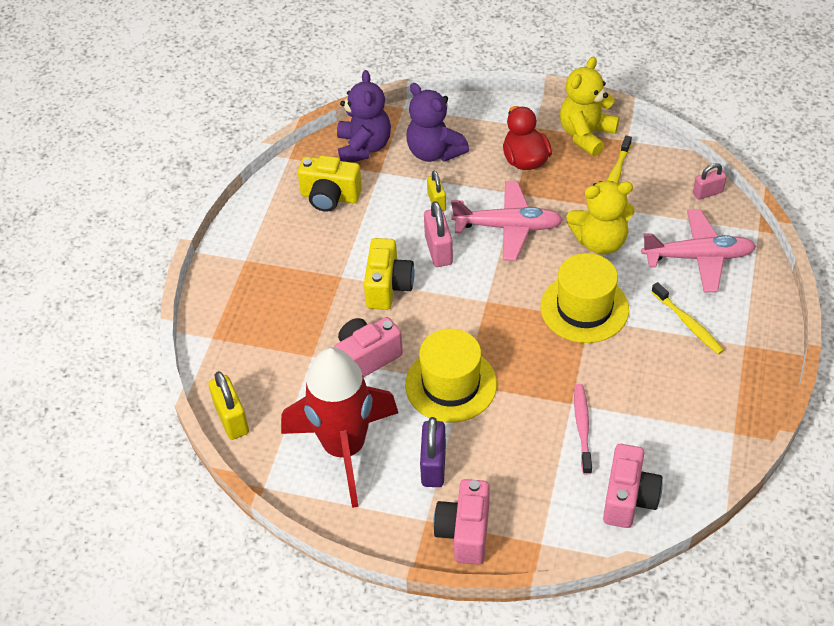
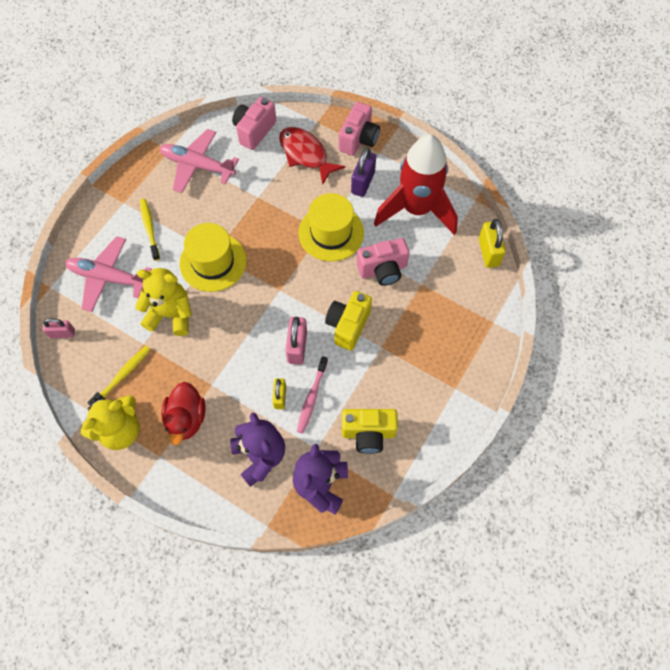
camera: 165 degrees left, 15 degrees up
(330, 197) = (368, 433): yellow camera -> yellow camera turned 150 degrees clockwise
(508, 227) = (233, 351): pink plane -> pink plane (197, 166)
(534, 484) = (306, 154): none -> red fish
(582, 427) = (259, 179): pink toothbrush -> pink toothbrush (312, 398)

